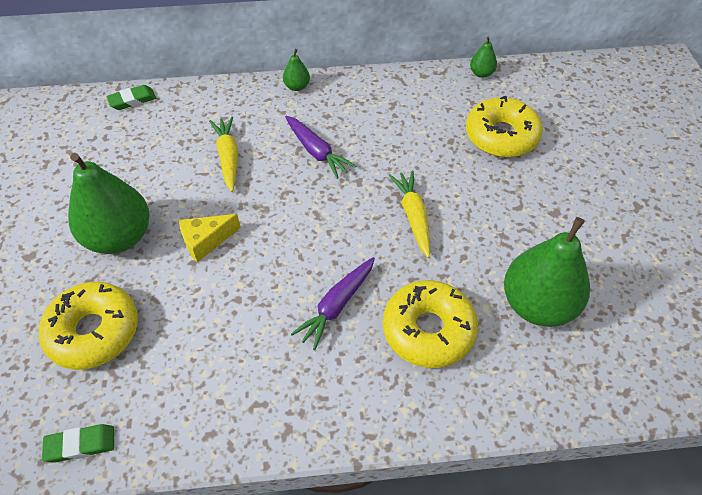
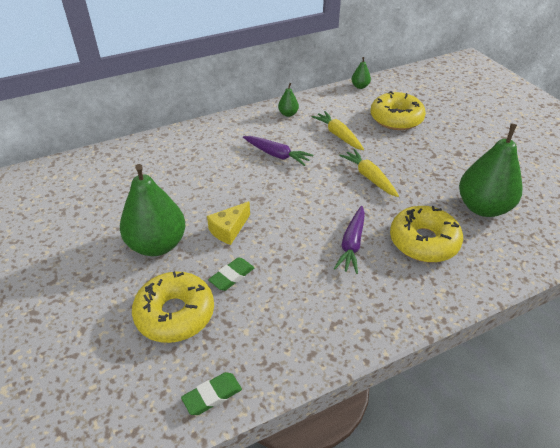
camera: 20 degrees left, 10 degrees down
(132, 100) = (113, 153): green eraser -> green eraser (232, 276)
(228, 157) = (212, 173): yellow carrot -> yellow carrot (338, 135)
(297, 87) = (237, 119): green pear -> green pear (288, 114)

